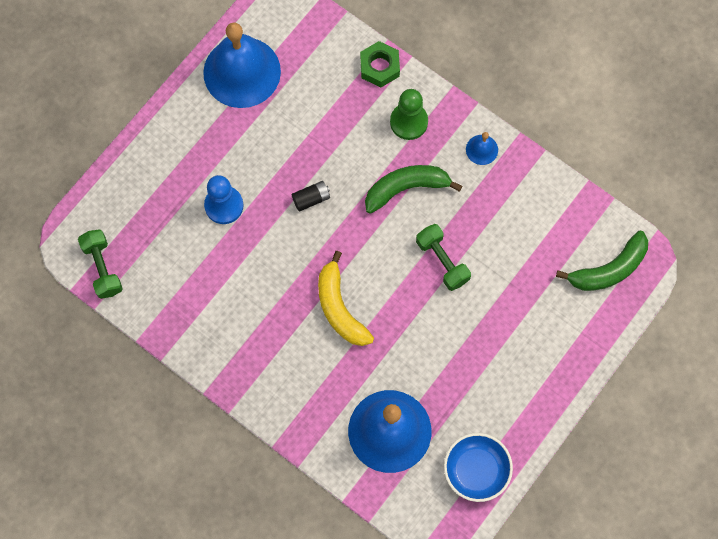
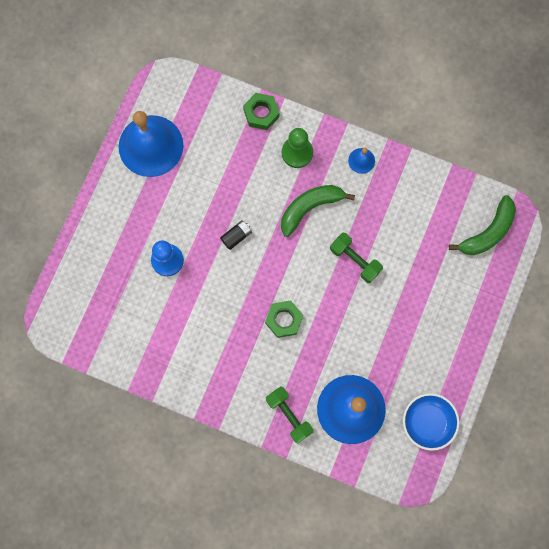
camera: 15 degrees left, 5 degrees up
(102, 268) = (83, 337): green dumbbell -> green dumbbell (289, 415)
(339, 308) = (284, 320): yellow banana -> green nut

